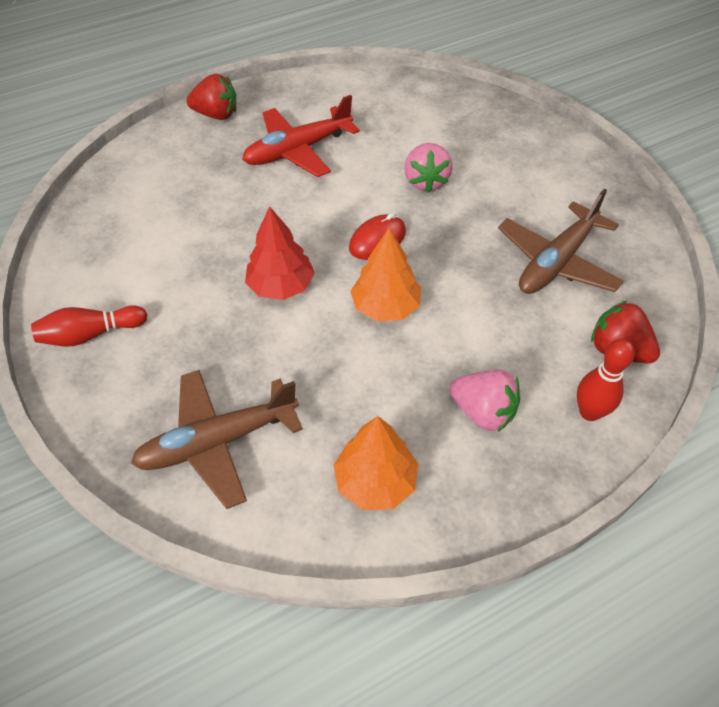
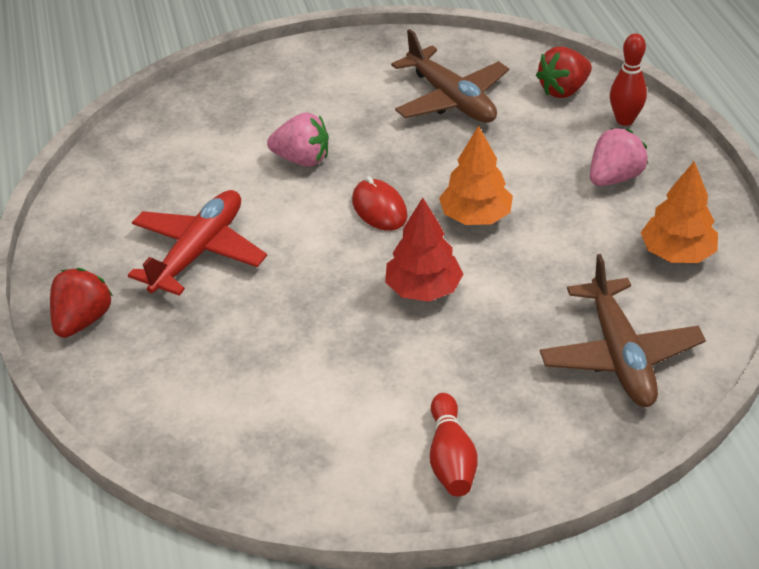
camera: 75 degrees left, 10 degrees down
(298, 150) = (199, 251): red plane -> red plane turned 135 degrees counterclockwise

